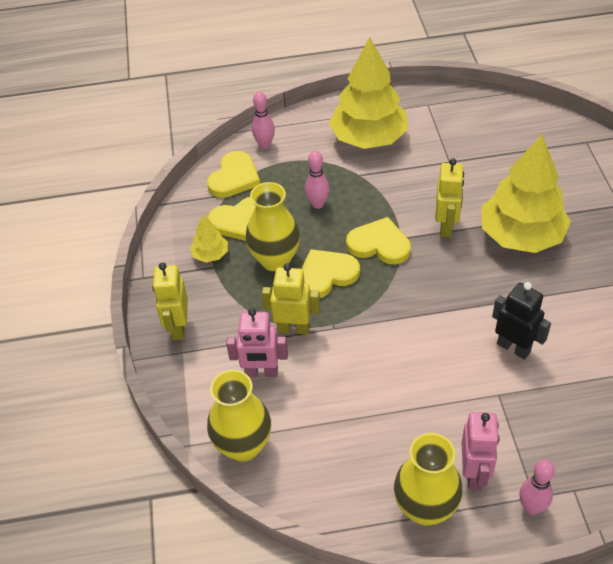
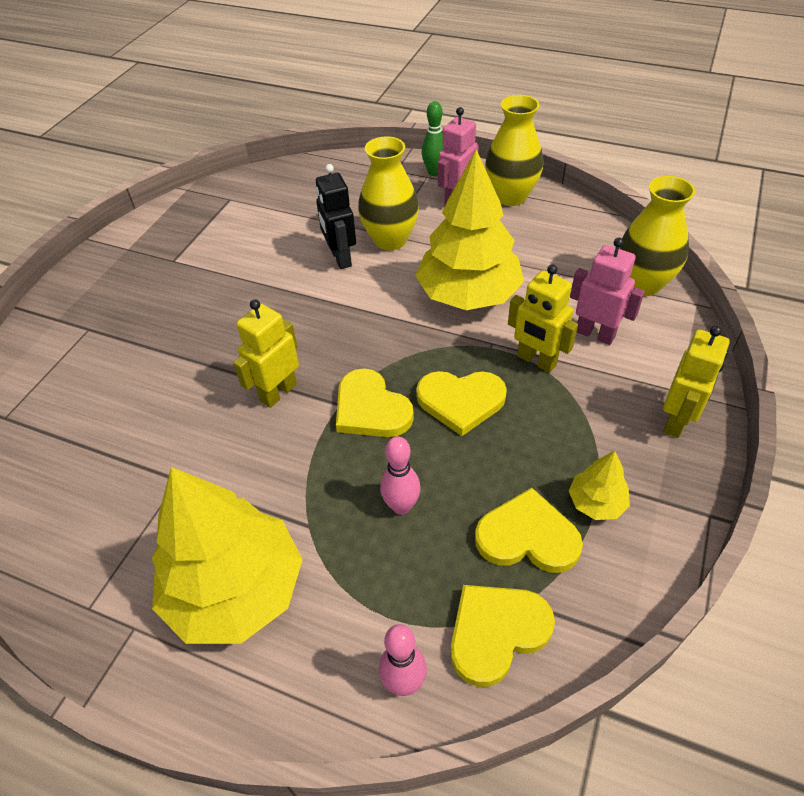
camera: 150 degrees left, 0 degrees up
(275, 260) = (511, 451): yellow vase -> yellow vase (390, 240)
(521, 236) = (217, 344): yellow tree -> yellow tree (468, 295)
(531, 507) = (434, 172): pink bowling pin -> green bowling pin

